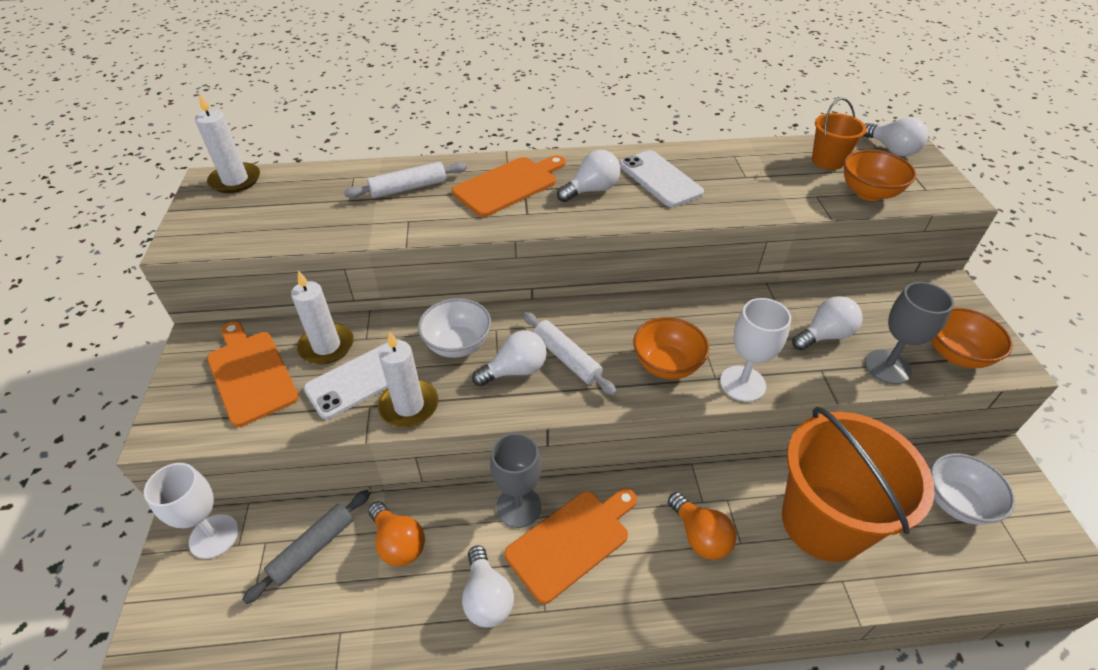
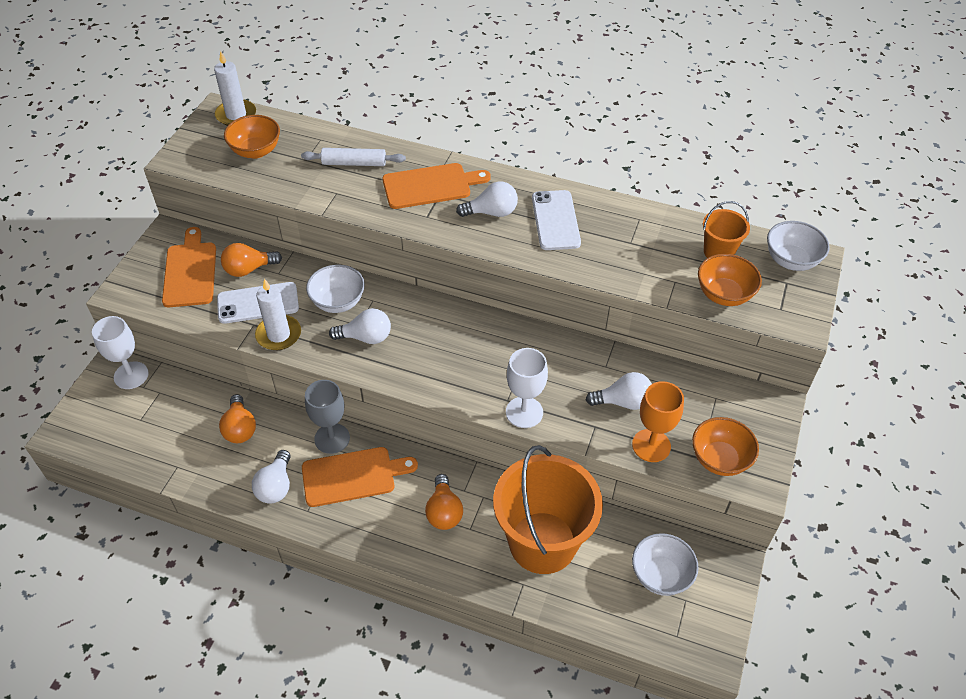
camera: 25 degrees right, 5 degrees up
(313, 548) = (186, 409): grey rolling pin -> none
(326, 346) = (249, 269): white candle -> orange light bulb
(567, 358) = (408, 342): white rolling pin -> none
(666, 365) = (478, 376): orange bowl -> orange bowl (256, 151)
(887, 367) = (651, 445): grey goblet -> orange goblet
(891, 149) = (791, 260): white light bulb -> white bowl

